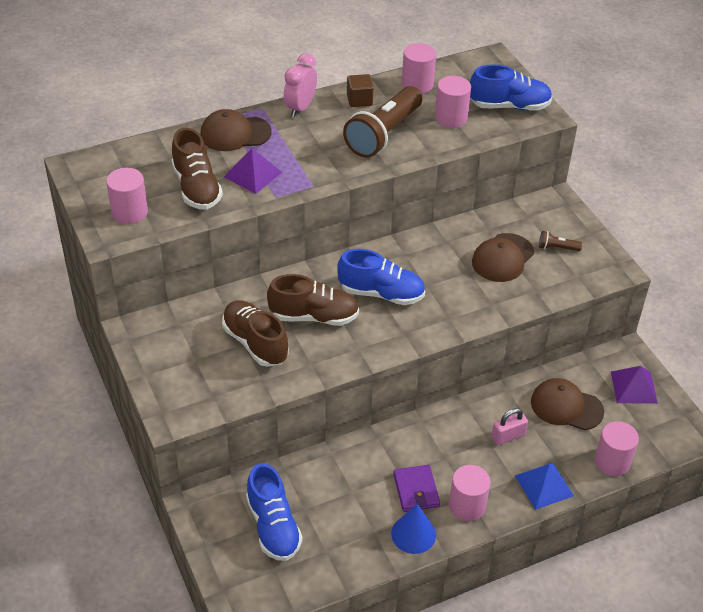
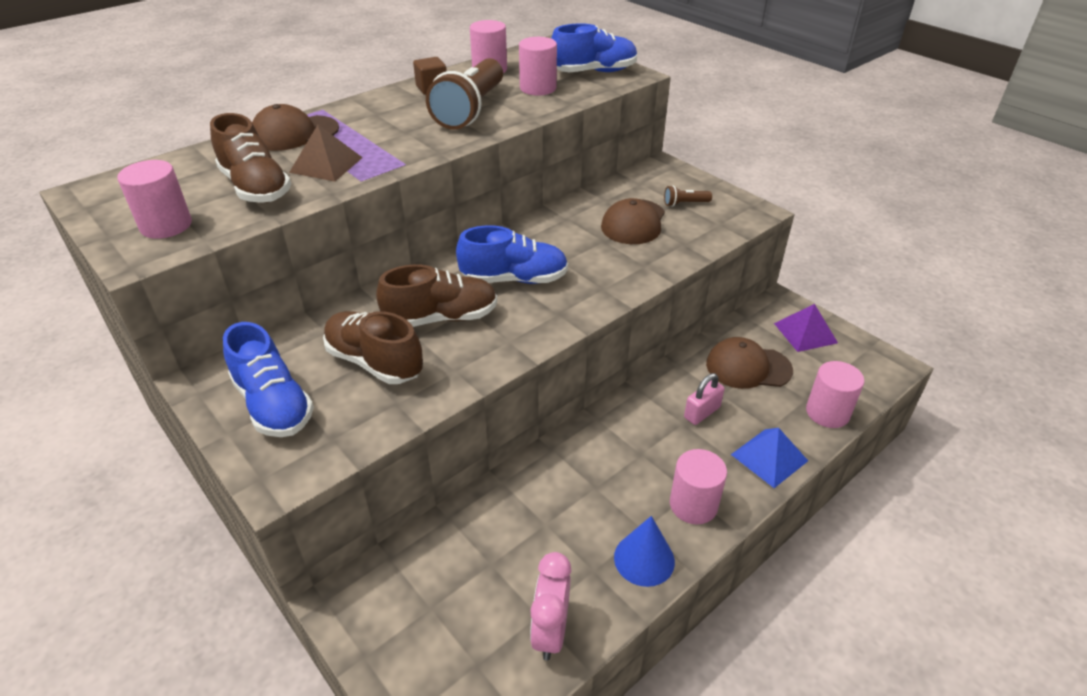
camera: 15 degrees left, 5 degrees down
(253, 174) = (326, 164): purple pyramid -> brown pyramid
(273, 526) = (456, 600): blue shoe -> blue shoe (273, 404)
(300, 108) = (367, 103): pink clock -> pink clock (550, 631)
(416, 490) = (624, 501): purple wallet -> none

